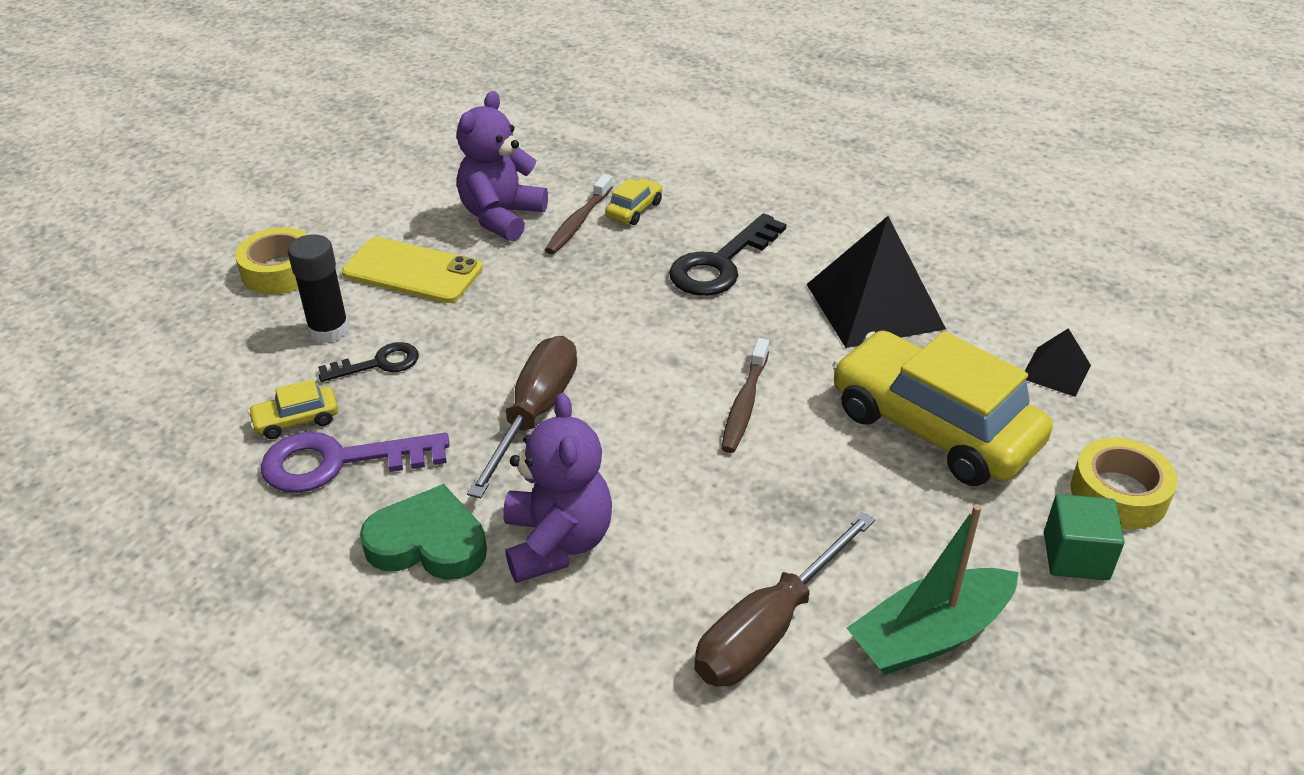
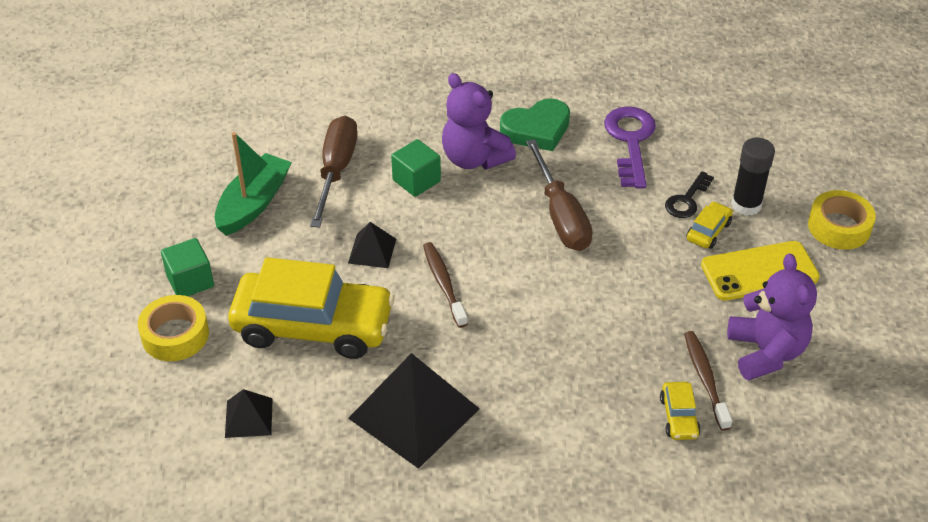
camera: 145 degrees right, 5 degrees up
(296, 420) = (683, 149): yellow car -> yellow car (708, 231)
(338, 462) = (630, 141): purple key -> purple key turned 45 degrees counterclockwise
(665, 550) = (416, 181): none -> green cube
(721, 264) = (559, 394): black key -> none
(801, 481) = (372, 251): none -> black pyramid

